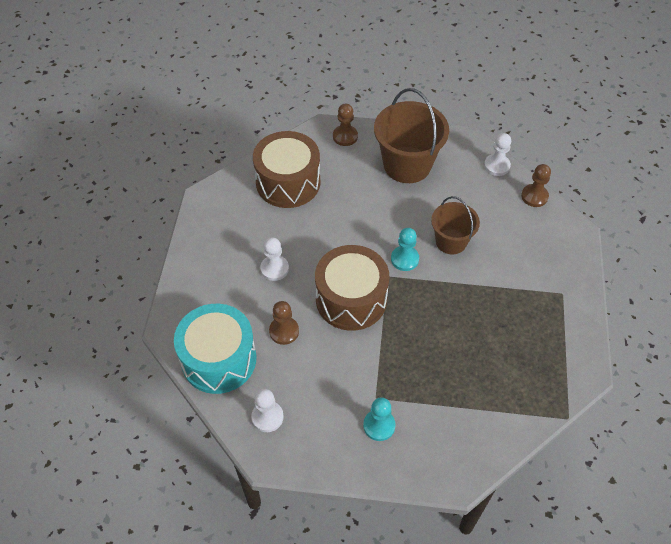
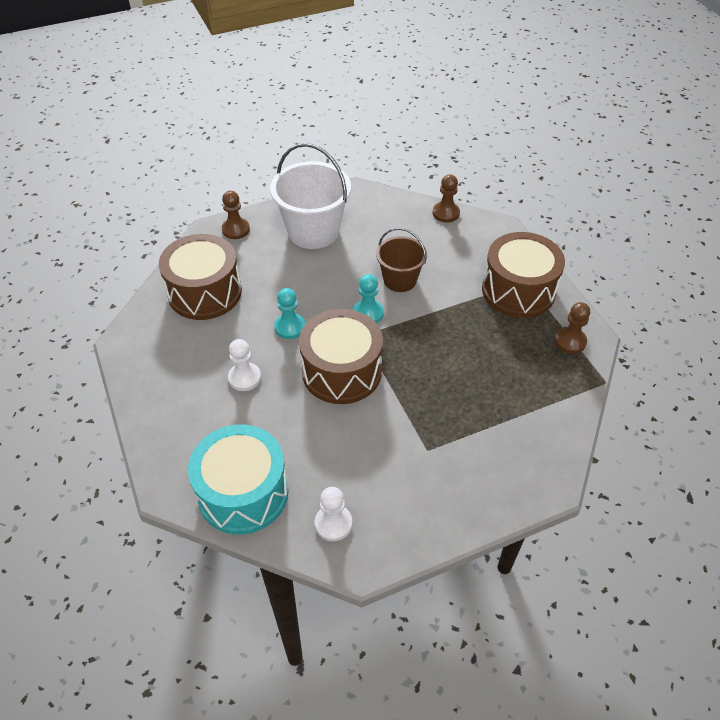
camera: 30 degrees left, 5 degrees down
(284, 331) = (294, 432): brown pawn -> brown pawn (570, 341)
(379, 425) = (448, 474): turquoise pawn -> turquoise pawn (290, 327)
(407, 165) = (313, 231): brown bucket -> white bucket
(497, 166) = (395, 201): white pawn -> none
(549, 298) = (518, 290): none -> brown drum

